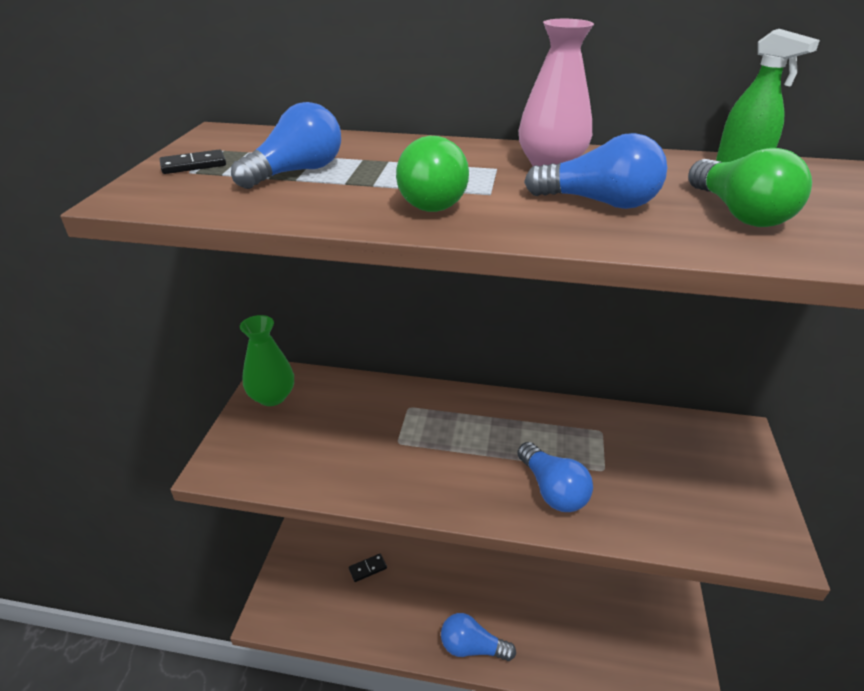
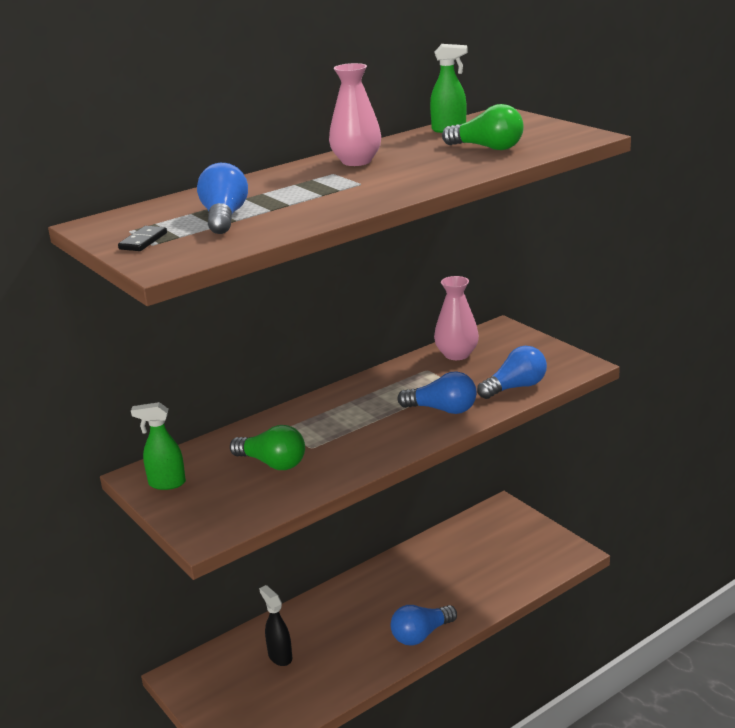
camera: 45 degrees left, 10 degrees down
(272, 397) = (166, 483): green vase -> green spray bottle
(368, 568) = (280, 656): black domino -> black spray bottle
(427, 199) = (336, 198): green light bulb -> green light bulb (272, 463)
(599, 202) = (421, 167): blue light bulb -> blue light bulb (515, 387)
(653, 434) = (456, 354): none -> pink vase

